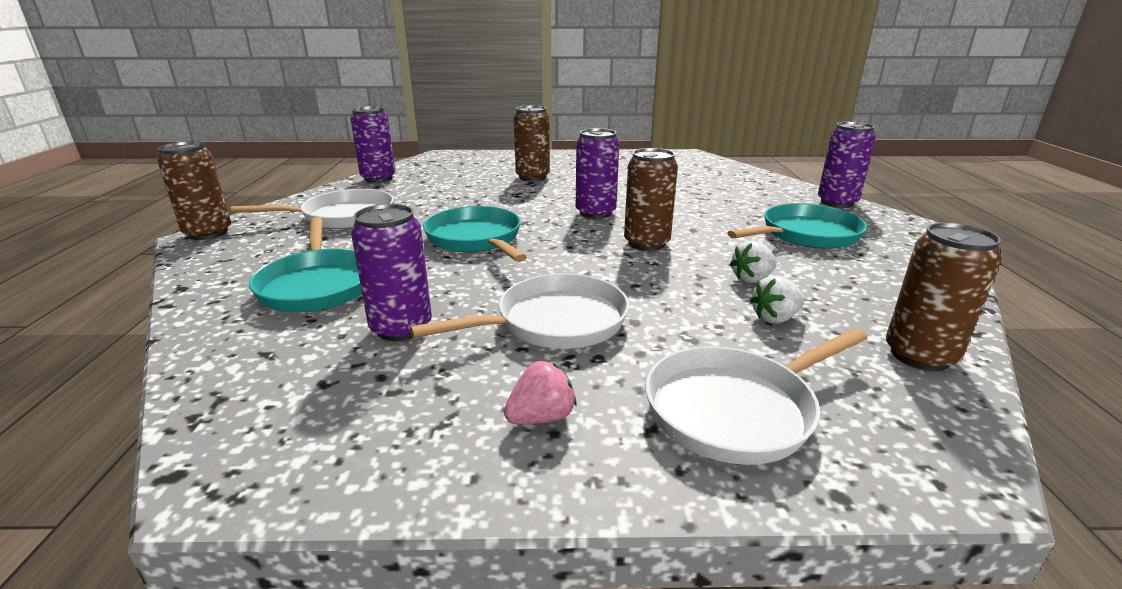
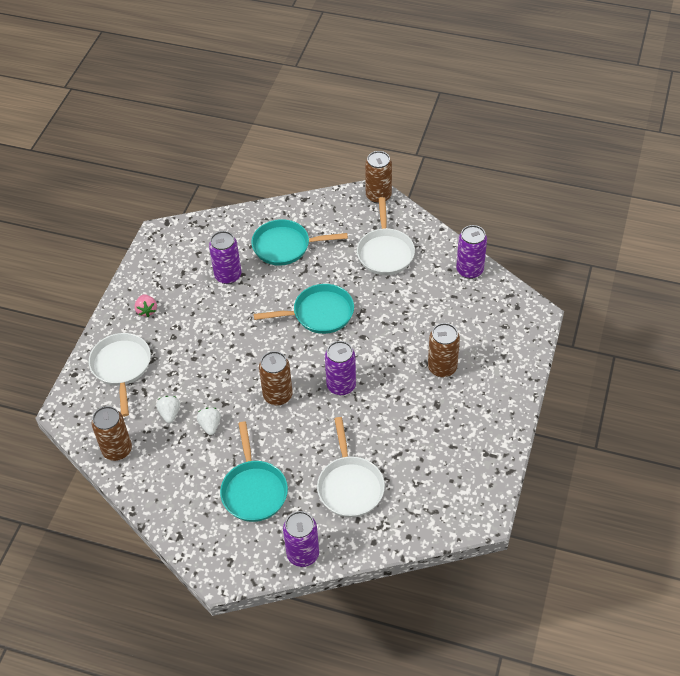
camera: 110 degrees right, 25 degrees up
(553, 322) = (207, 328): white pan -> white pan (350, 486)

